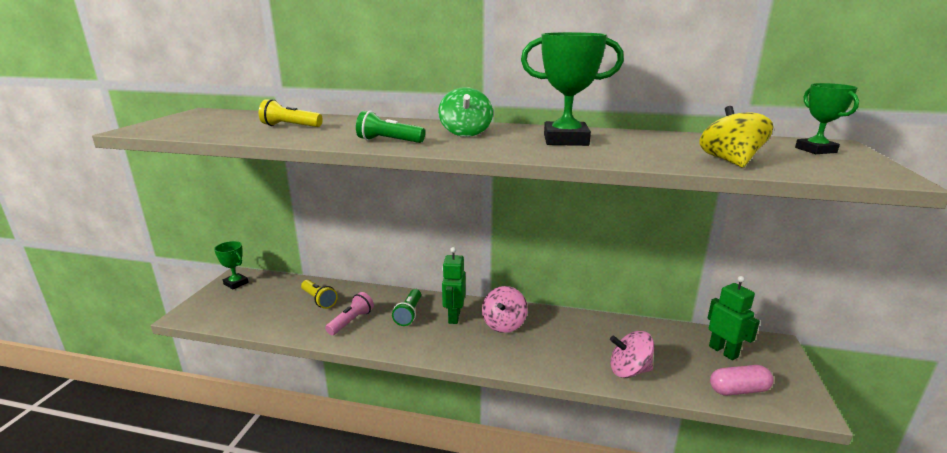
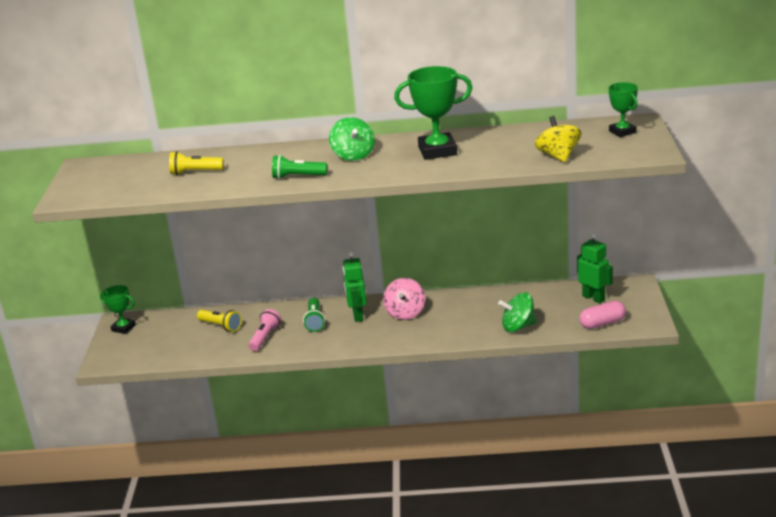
camera: 10 degrees left, 5 degrees up
(629, 370) = (518, 327): pink spinning top -> green spinning top

